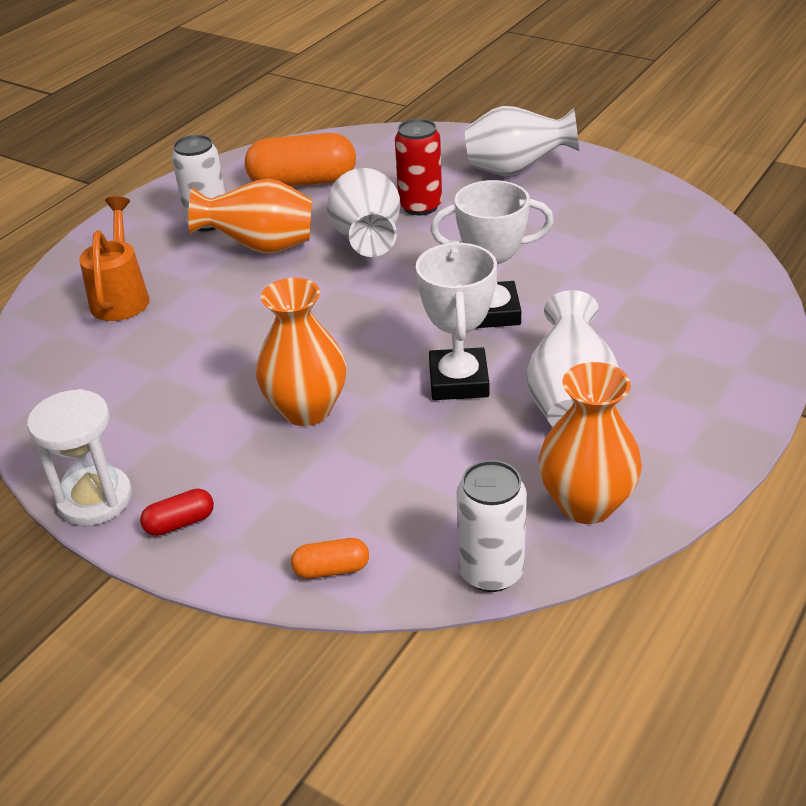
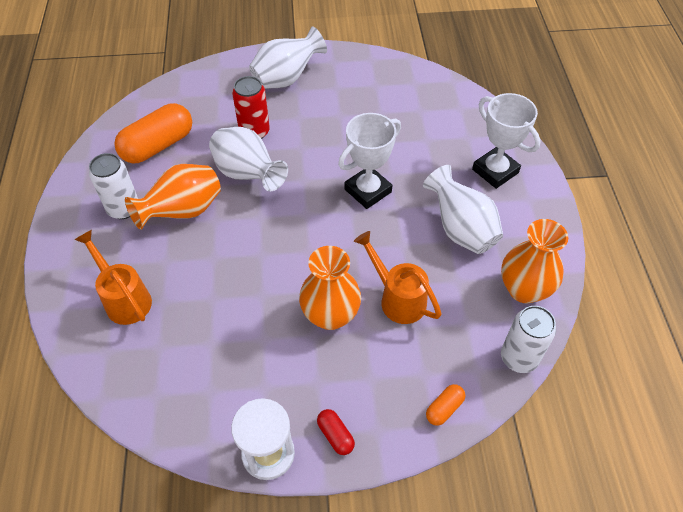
camera: 40 degrees left, 15 degrees up
(180, 523) = (335, 435): red capsule -> red capsule turned 60 degrees counterclockwise
(404, 432) = (397, 298): none -> orange watering can
(458, 381) = (394, 248): white trophy -> white trophy (495, 171)

